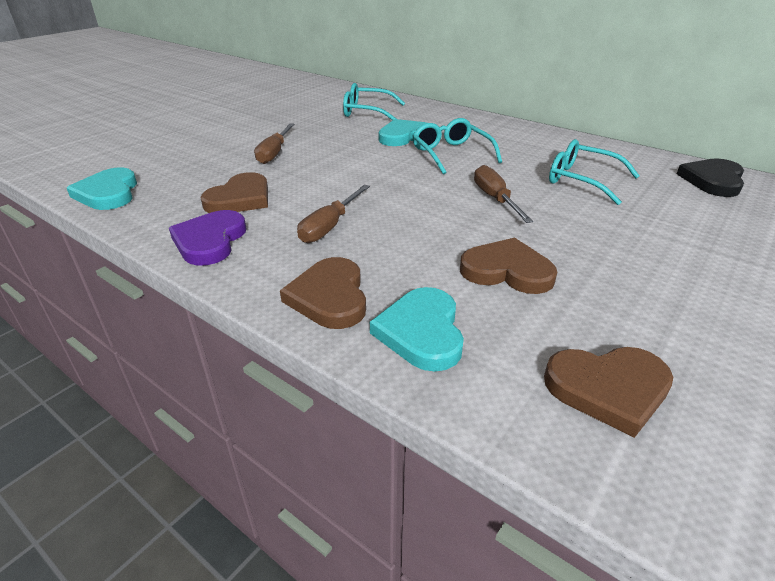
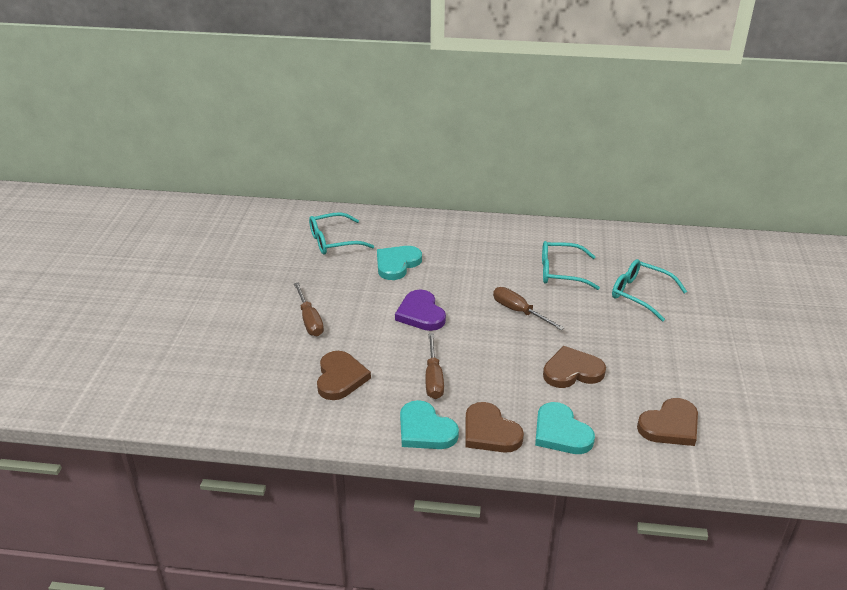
camera: 30 degrees left, 0 degrees up
(108, 193) = (225, 413): turquoise heart -> turquoise heart (425, 430)
(210, 241) = (365, 423): purple heart -> purple heart (421, 314)
(451, 154) = (450, 274): turquoise glasses -> turquoise glasses (640, 294)
(713, 180) = (639, 244): black heart -> none

